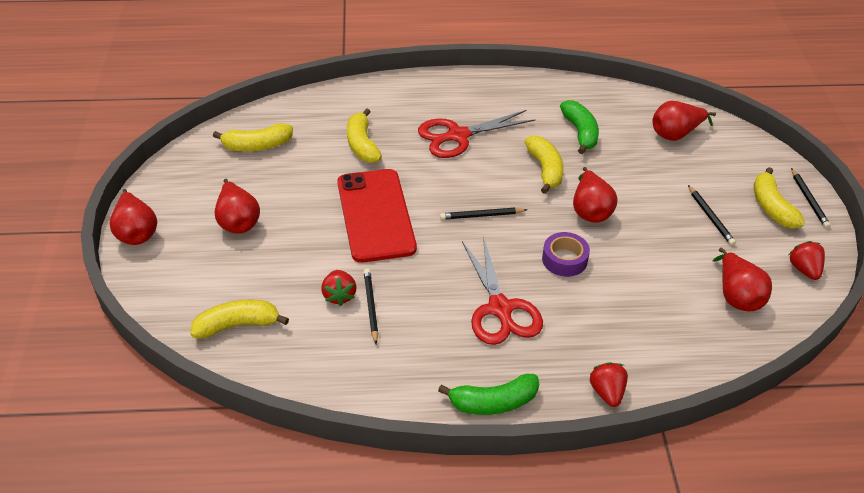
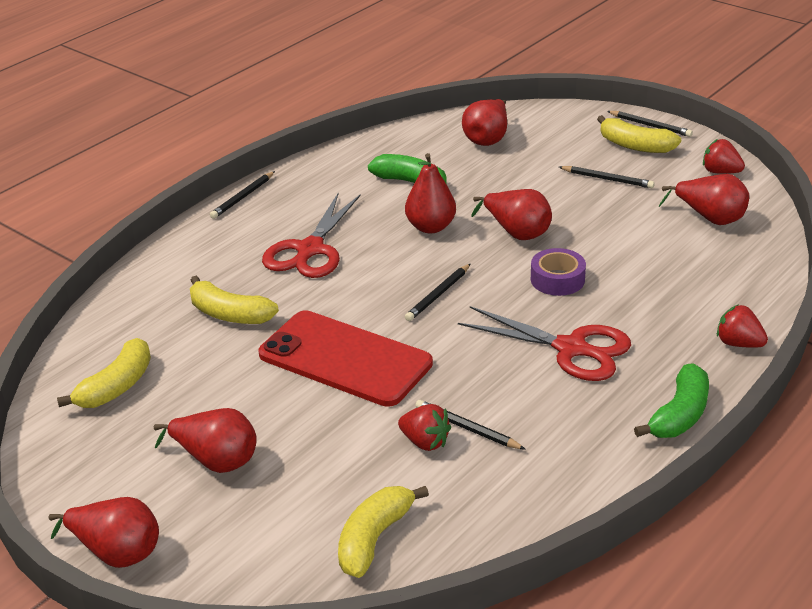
camera: 45 degrees left, 10 degrees down
(473, 78) = (243, 197): none -> black pencil
(545, 169) = (430, 227): yellow banana -> red pear

